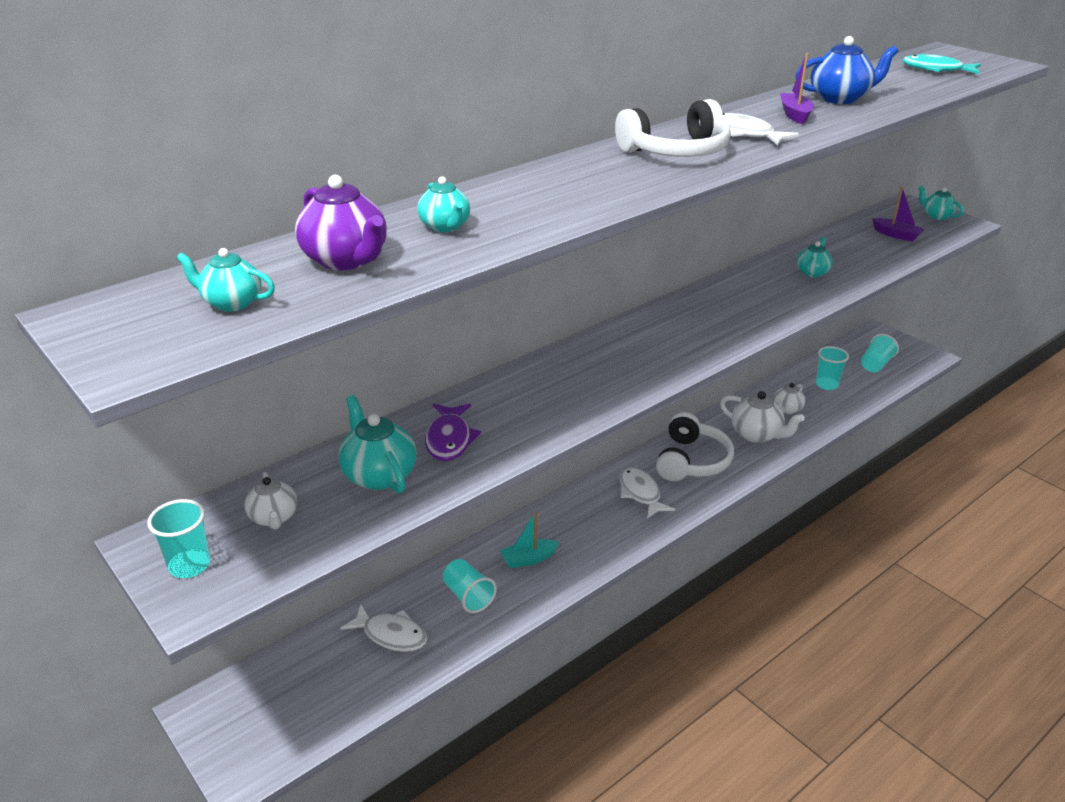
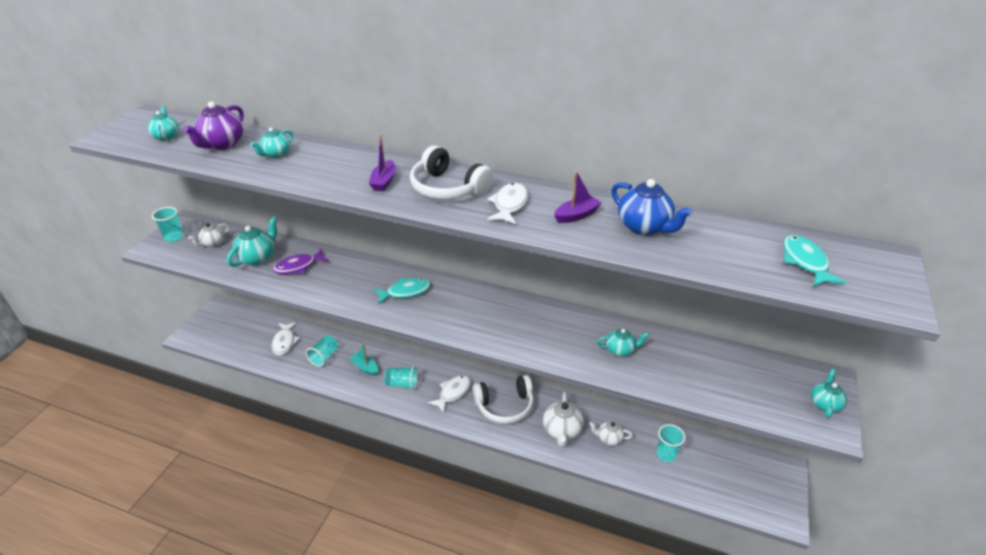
camera: 60 degrees right, 5 degrees up
(601, 366) = (405, 292): none -> turquoise fish
(876, 364) = (729, 480): turquoise cup -> turquoise cup (402, 384)
(896, 235) = (747, 384): purple boat -> purple boat (384, 181)

